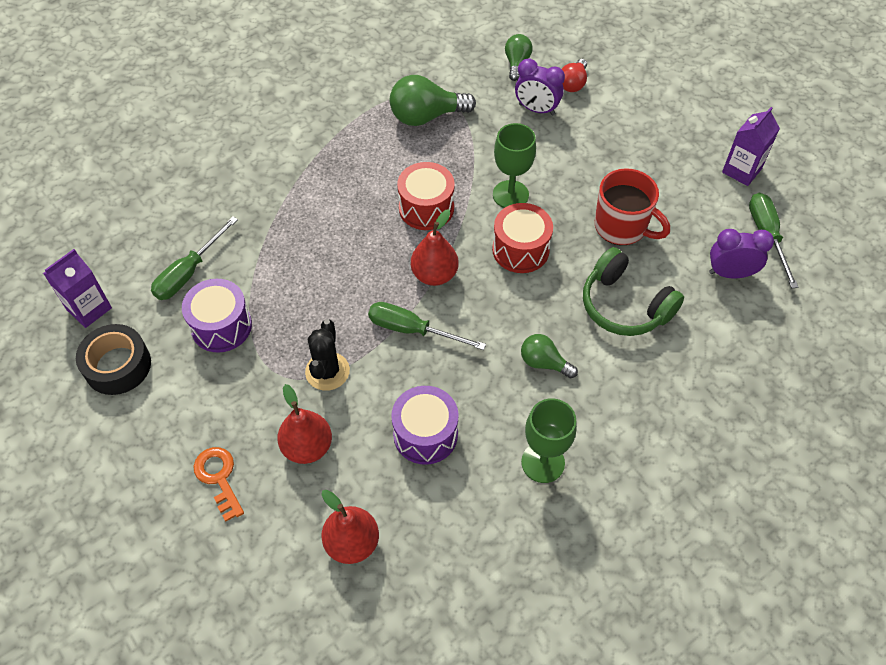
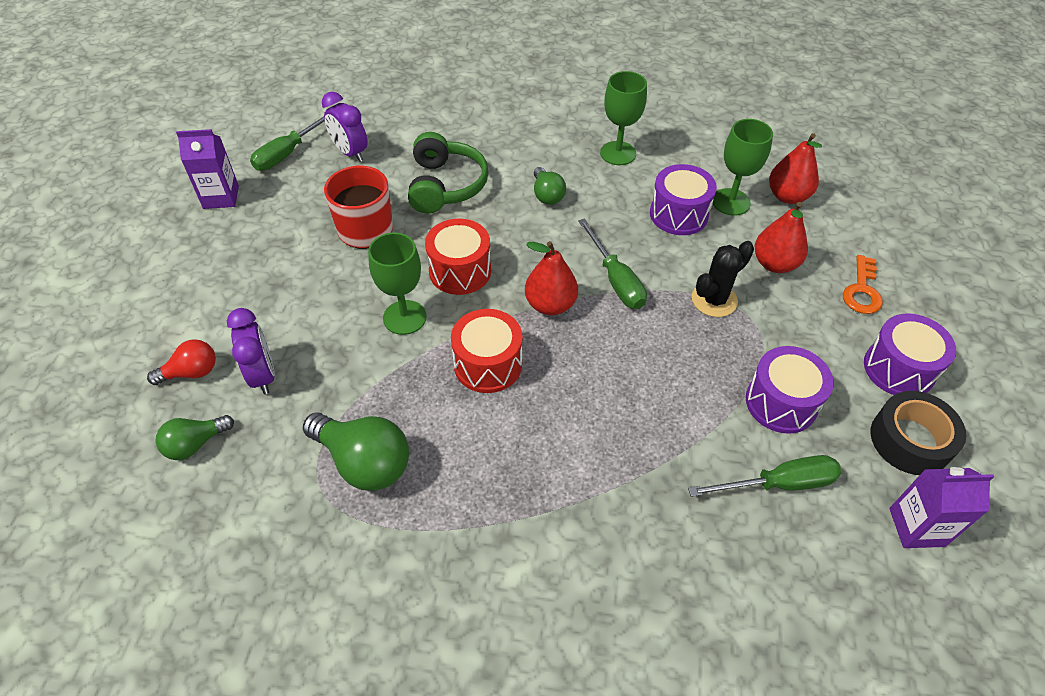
camera: 135 degrees left, 5 degrees down
(152, 420) = (898, 369): none -> purple drum
(395, 489) = (731, 202): none -> green goblet

